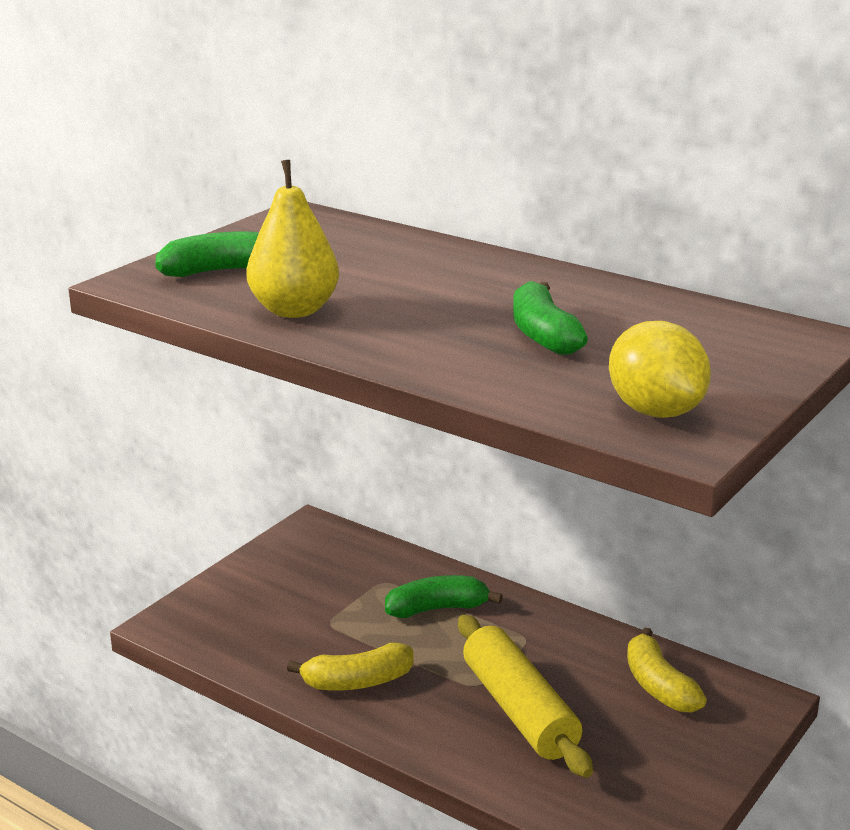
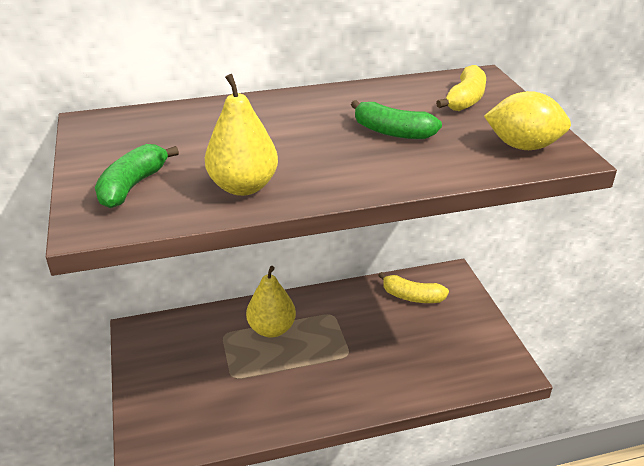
camera: 50 degrees left, 10 degrees up
(357, 682) = (296, 397): yellow banana -> yellow banana (465, 99)
(437, 609) = (272, 329): green banana -> yellow pear
(519, 710) = (382, 351): yellow rolling pin -> none

